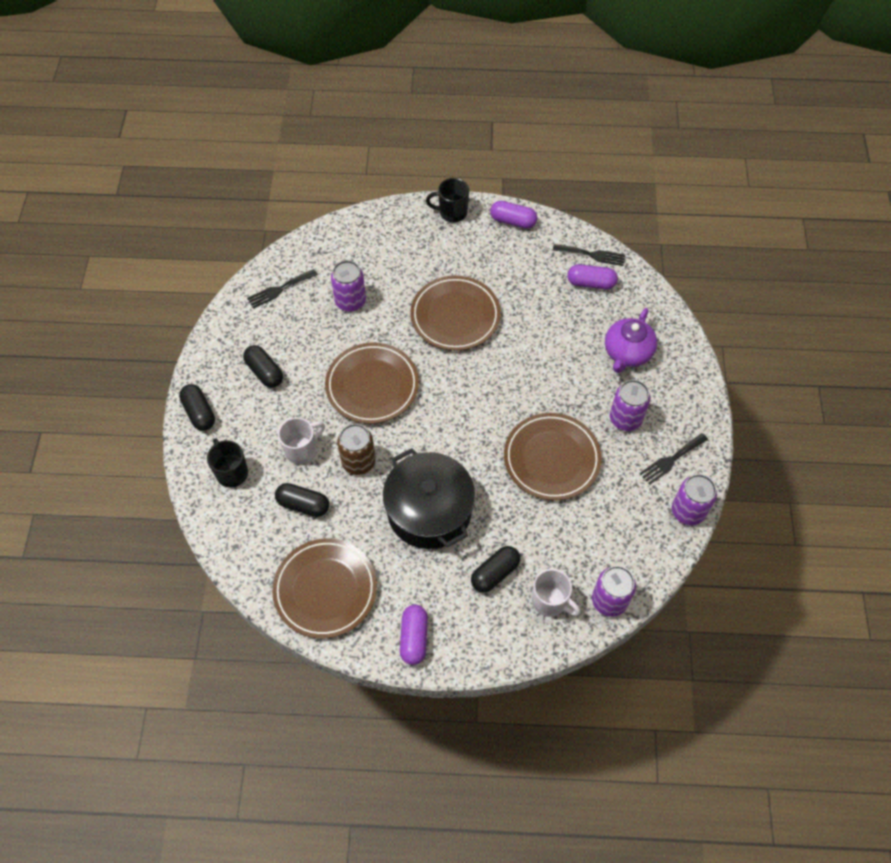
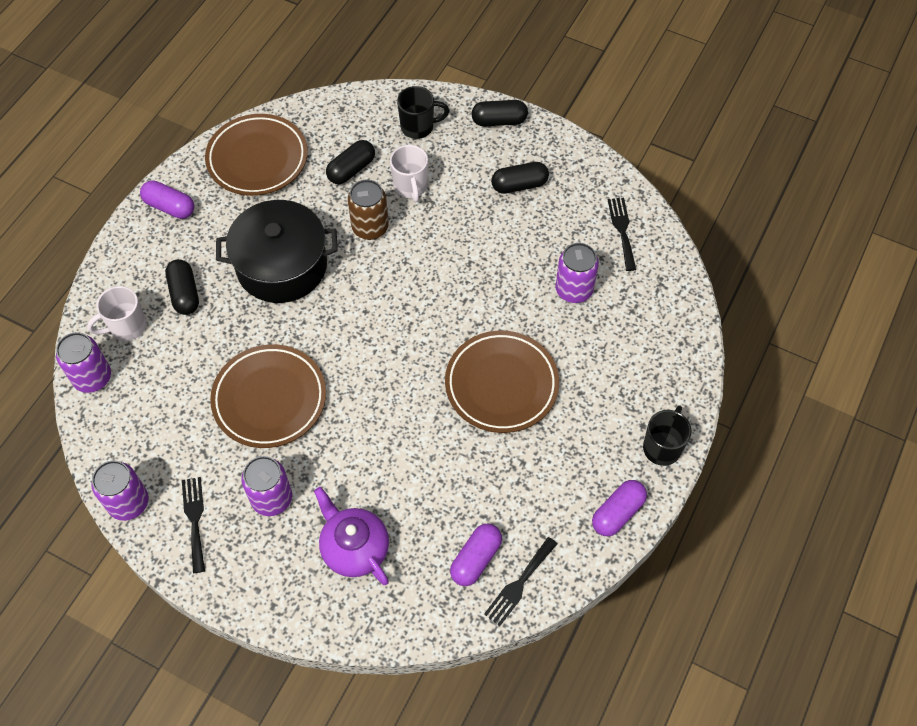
camera: 115 degrees right, 0 degrees up
(372, 386) = (452, 270): brown plate -> none

